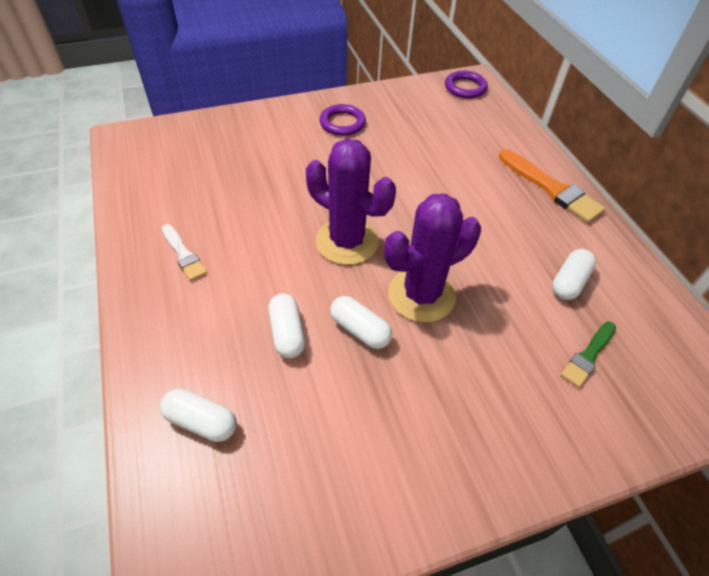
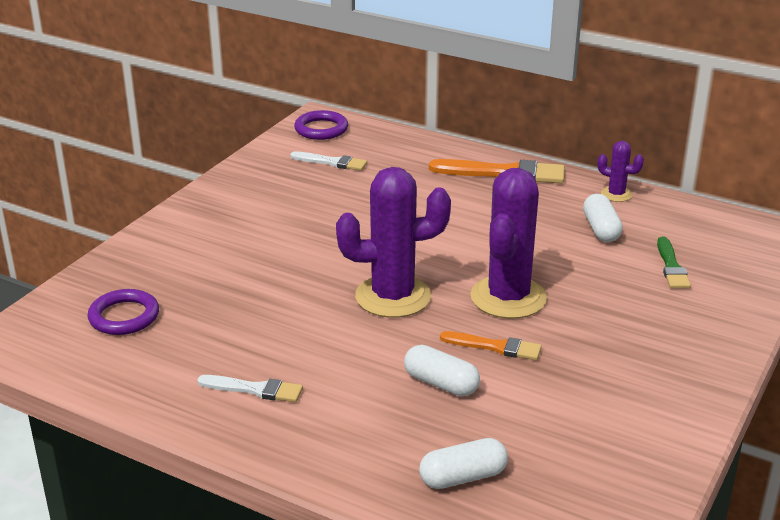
camera: 40 degrees left, 20 degrees down
(342, 123) = (244, 211): purple ring -> purple ring (124, 316)
(360, 330) = (495, 347): white capsule -> orange brush
(440, 116) = (332, 162): none -> white brush
(622, 258) = (616, 194): none -> purple cactus

